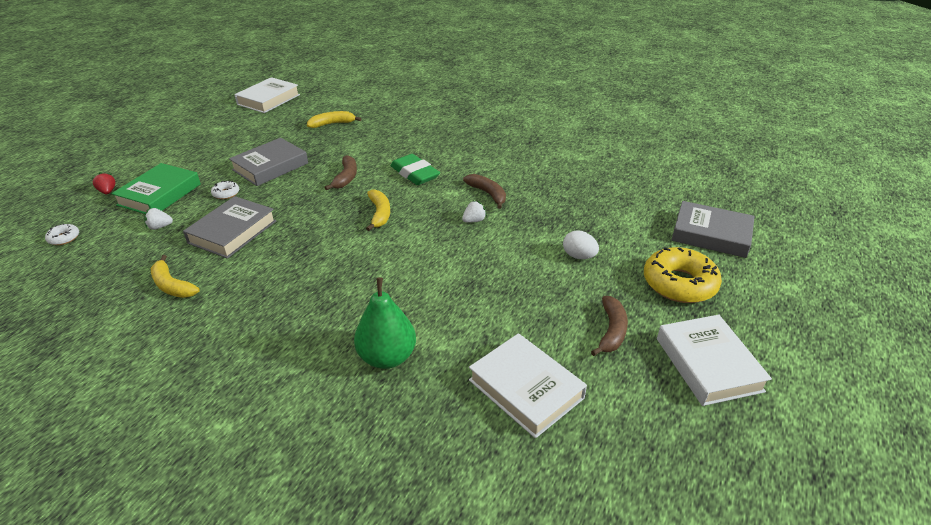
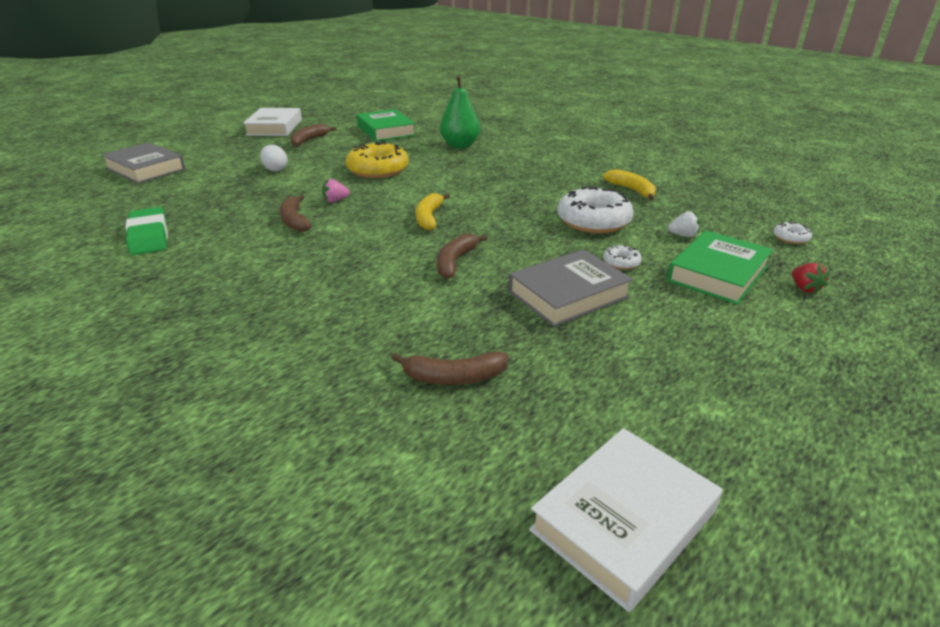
camera: 165 degrees left, 5 degrees down
(232, 232) = (593, 221): grey book -> white donut
(332, 124) = (453, 377): yellow banana -> brown banana
(415, 174) = (360, 254): green eraser -> green eraser (149, 236)
(474, 220) = (335, 200): white strawberry -> pink strawberry
(526, 389) = (386, 131): white book -> green book
(679, 283) = (228, 151): yellow donut -> yellow donut (378, 170)

